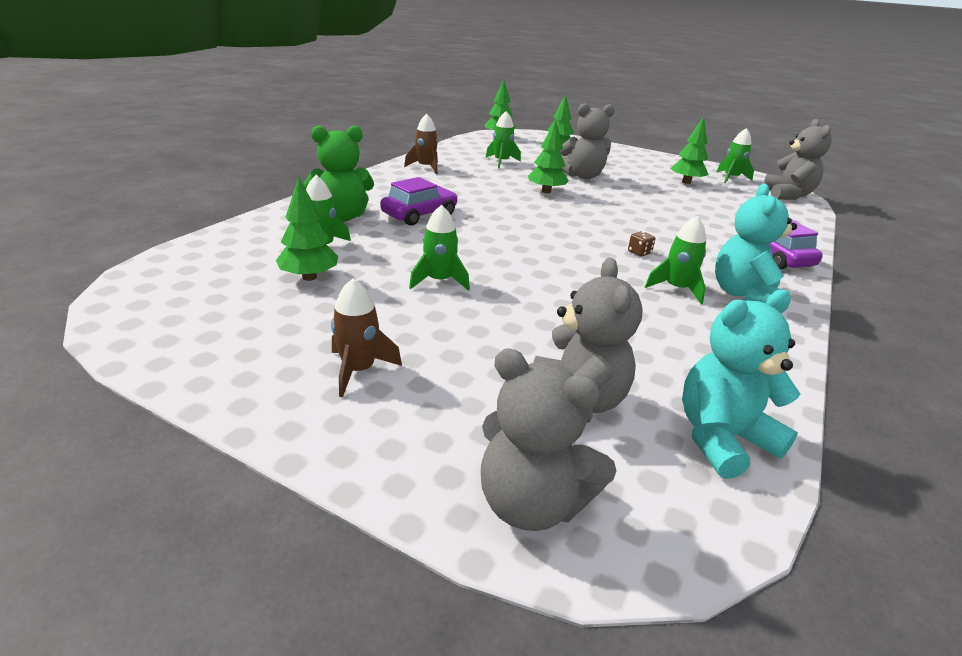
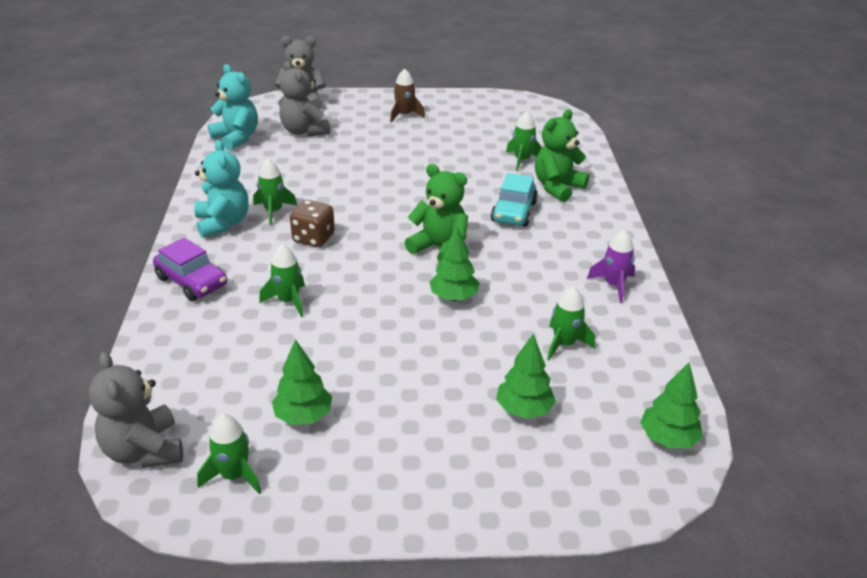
camera: 150 degrees right, 5 degrees up
(309, 277) = (493, 142): green tree -> none
(419, 214) = (513, 212): purple car -> turquoise car
(426, 167) = (613, 285): brown rocket -> purple rocket
(439, 281) = (425, 163): green rocket -> green rocket (288, 301)
(523, 214) = (440, 248): none -> green teddy bear
(582, 176) = (444, 357): grey teddy bear -> none
(639, 252) = (313, 238): brown dice -> brown dice, size x2.01
(722, 438) = (236, 138): turquoise teddy bear -> turquoise teddy bear turned 75 degrees counterclockwise

